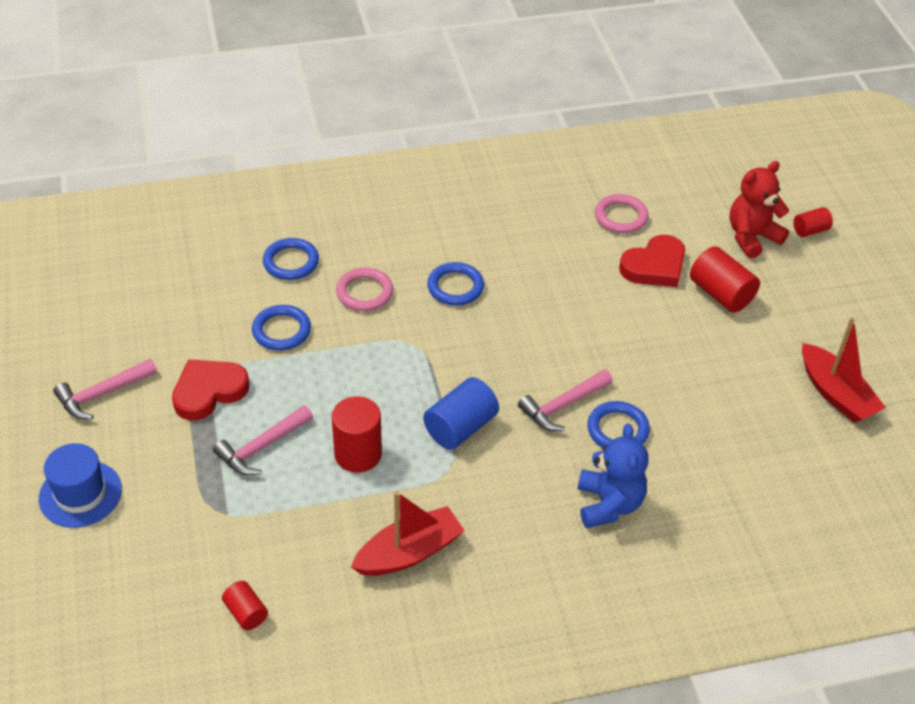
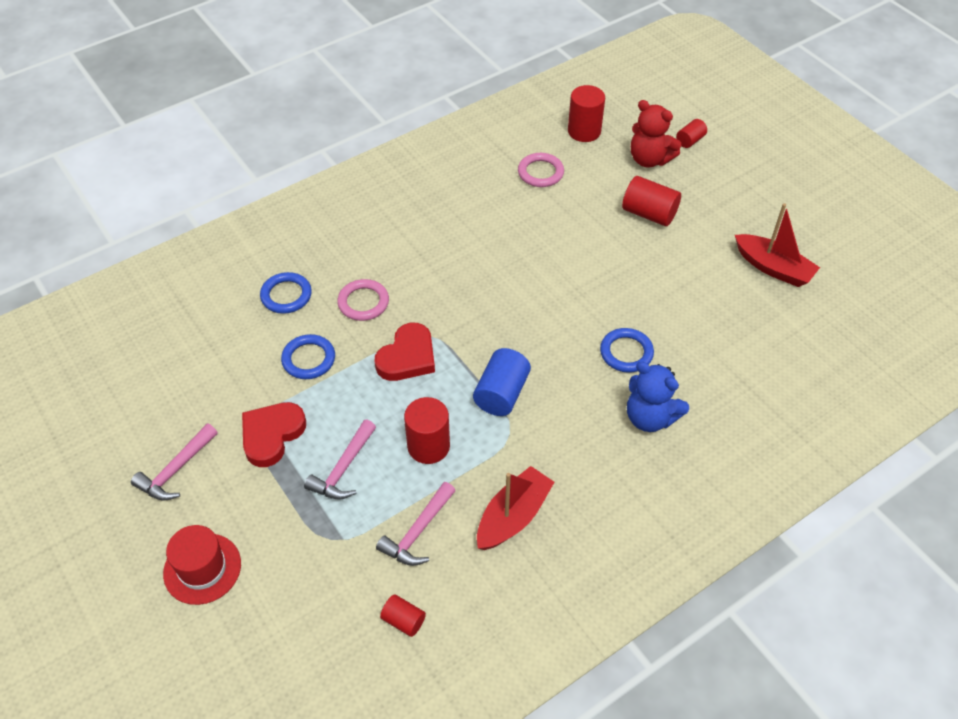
camera: 20 degrees left, 5 degrees up
(80, 494) = (202, 568): blue hat -> red hat
(455, 287) = (437, 274): blue ring -> none
(562, 406) = (573, 347): pink hammer -> pink hammer (418, 532)
(609, 504) = (650, 417): blue teddy bear -> blue teddy bear turned 150 degrees clockwise
(654, 266) = (587, 206): red heart -> red heart (407, 357)
(692, 187) = (584, 131): none -> red cylinder
(752, 237) = (649, 159): red teddy bear -> red teddy bear turned 90 degrees counterclockwise

